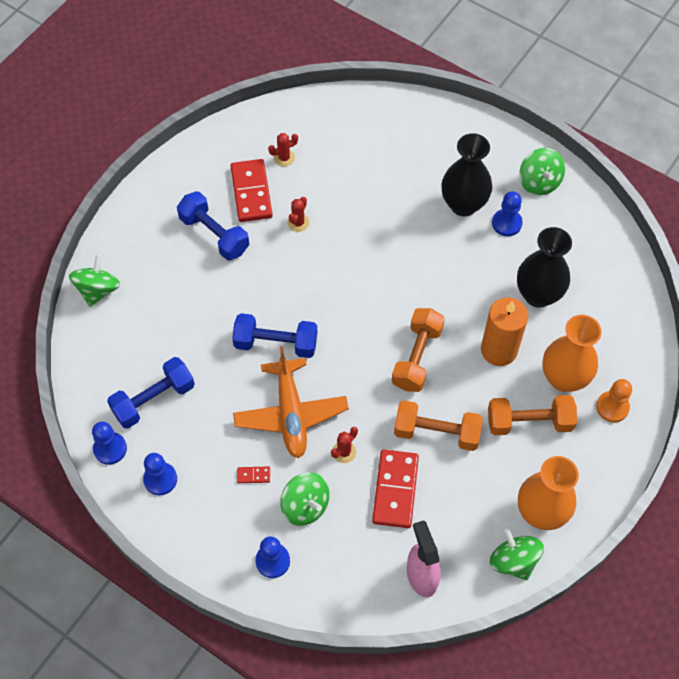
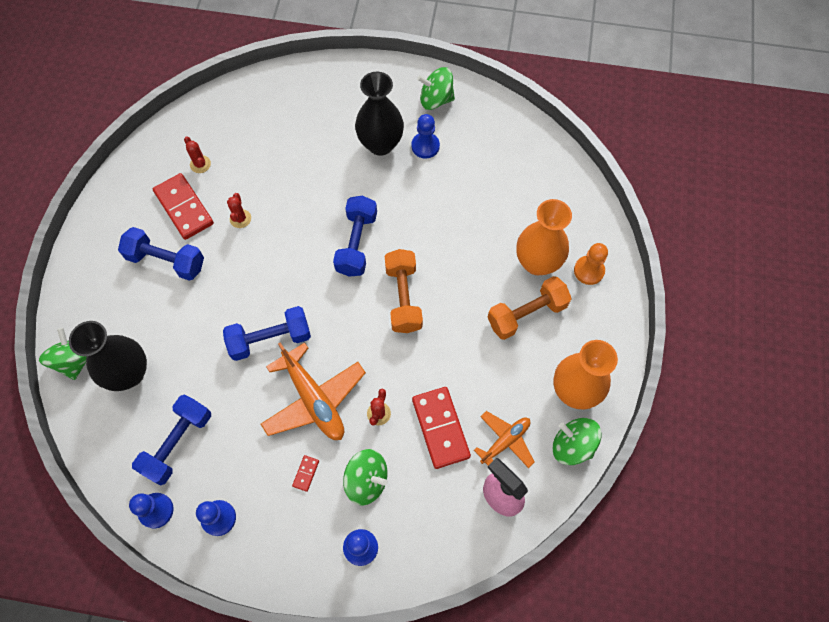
camera: 25 degrees left, 5 degrees up
(253, 475) = (306, 473): red domino -> red domino turned 45 degrees counterclockwise
(284, 158) = (200, 164): red cactus -> red cactus turned 75 degrees counterclockwise
(396, 289) = (357, 243): none -> blue dumbbell
(436, 432) = (452, 358): orange dumbbell -> none
(450, 529) = (505, 441): none -> orange plane
(499, 350) = (471, 261): orange candle -> none
(538, 295) = (481, 198): black vase -> black vase (129, 373)
(539, 182) = (436, 100): green spinning top -> green spinning top turned 135 degrees clockwise

